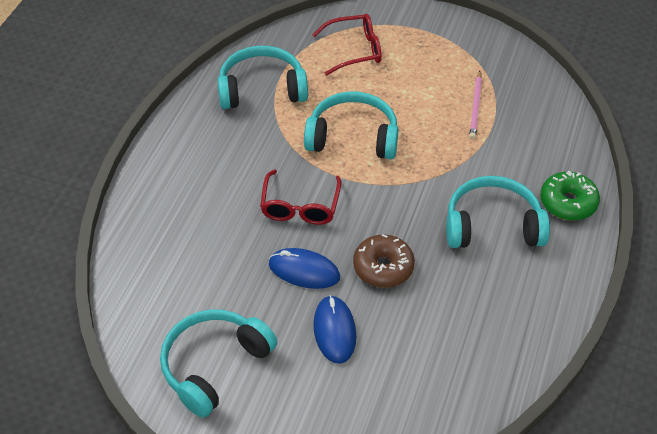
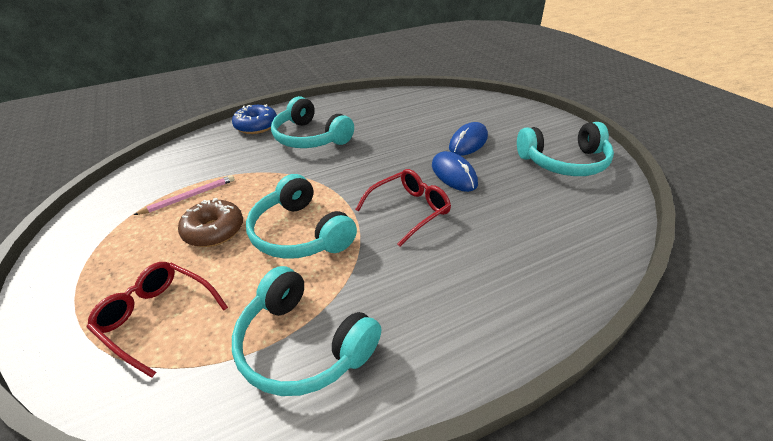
camera: 135 degrees left, 10 degrees down
(383, 267) = (401, 152): brown donut -> brown donut (214, 231)
(568, 202) = (256, 126): green donut -> blue donut

